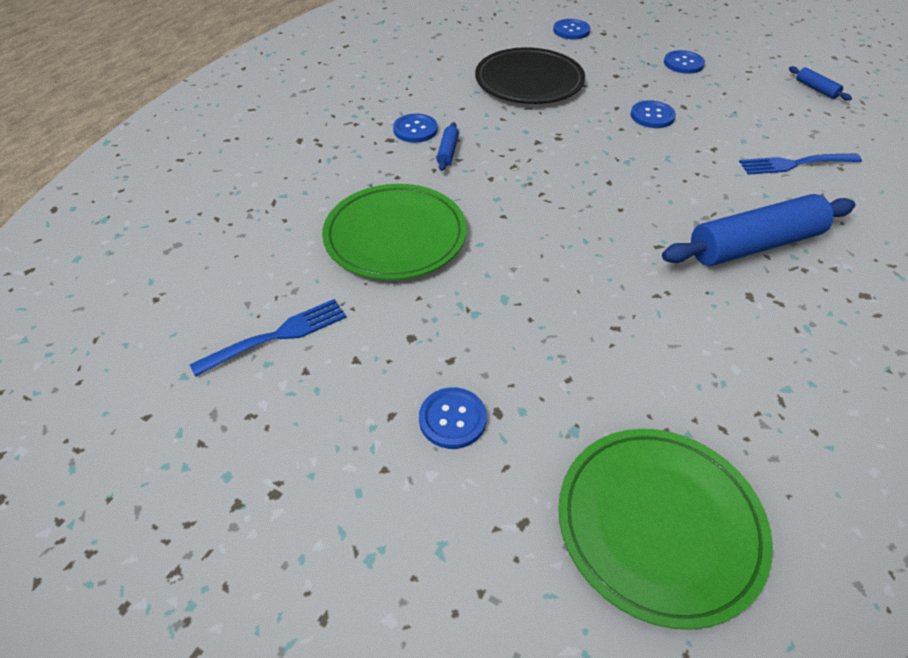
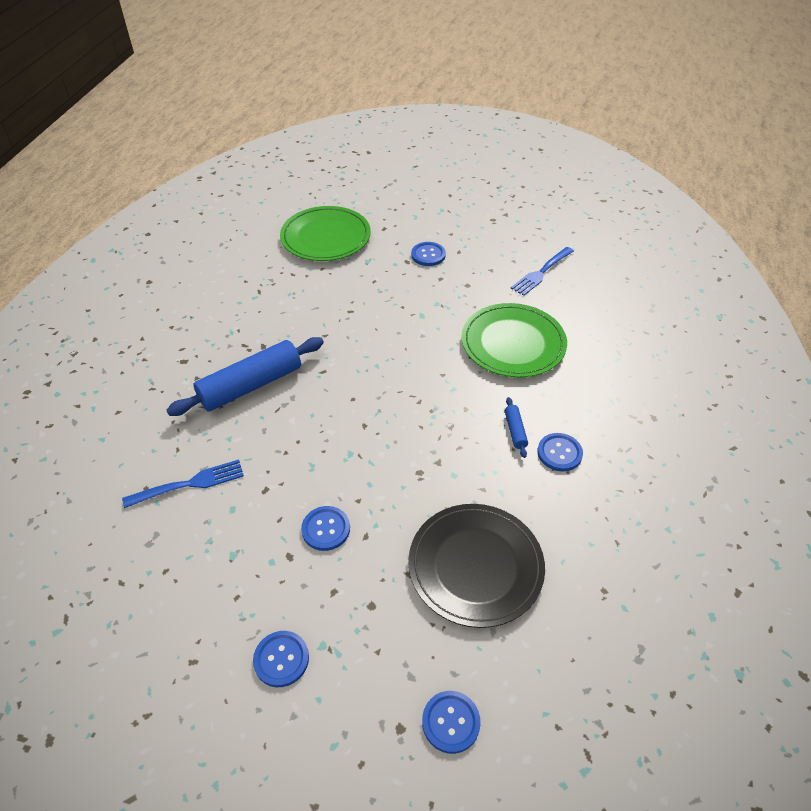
camera: 165 degrees right, 0 degrees up
(816, 89) = (114, 635): blue rolling pin -> none

